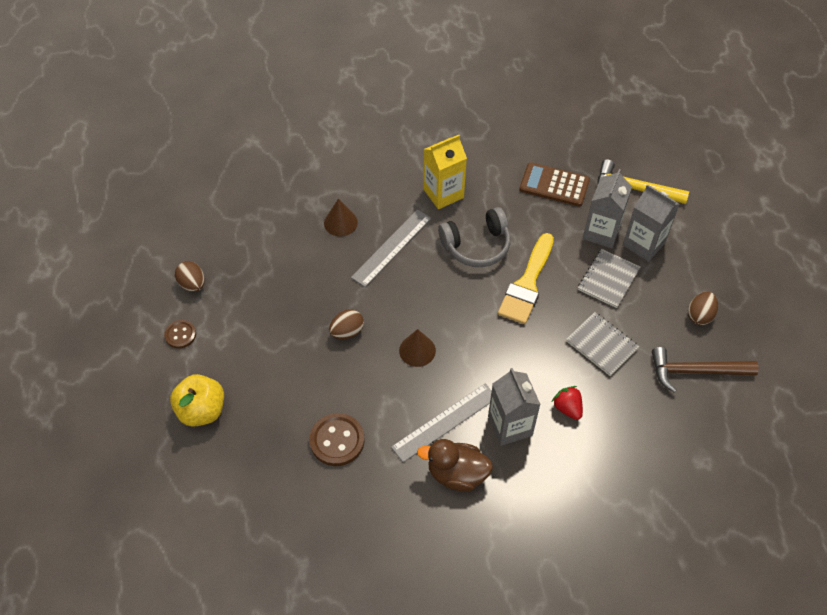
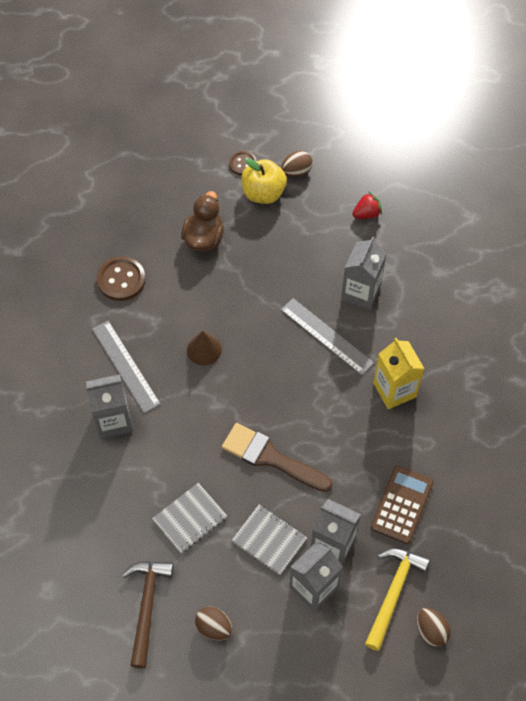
camera: 95 degrees right, 5 degrees up
(202, 410) = (165, 181): yellow apple -> yellow apple (263, 193)
(340, 222) = (360, 292): brown cone -> grey carton
(347, 332) = (231, 292): brown egg -> brown egg (431, 630)
(457, 474) = (73, 371): brown duck -> brown duck (204, 238)
(476, 245) = (323, 415): grey headphones -> none
(527, 284) = (270, 457): yellow brush -> brown brush
(567, 408) = (124, 474): red strawberry -> red strawberry (366, 214)

